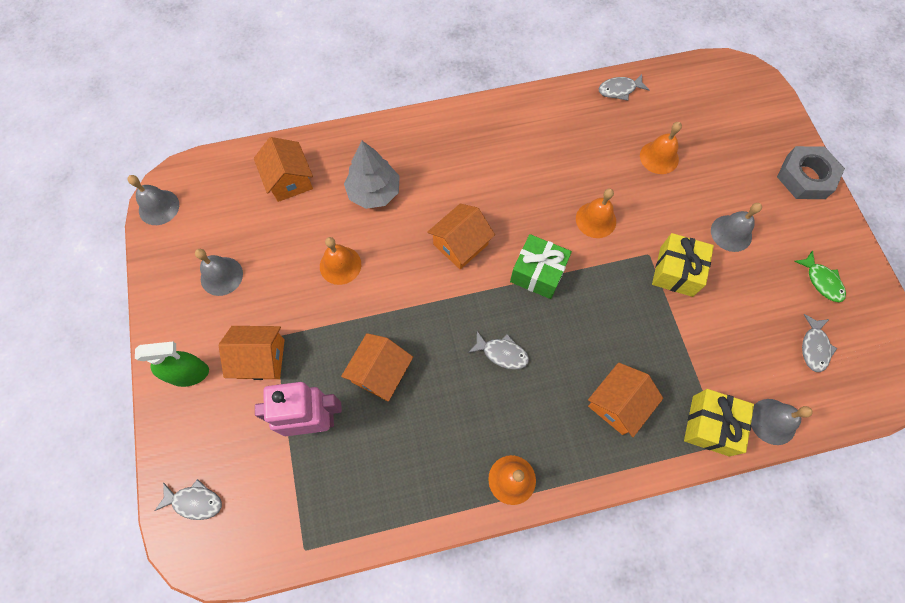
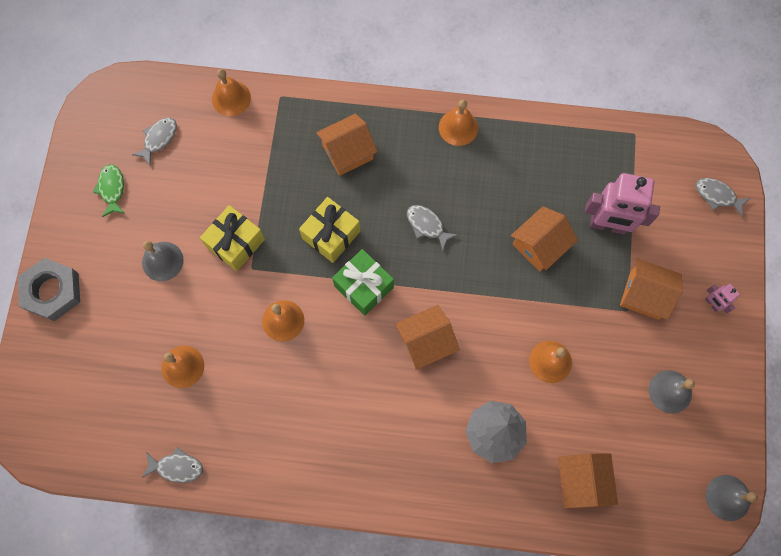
camera: 160 degrees left, 5 degrees up
(189, 373) = (712, 304): green spray bottle -> pink robot
(710, 425) = (282, 112): yellow gift -> yellow gift (331, 235)
(772, 421) = (231, 98): grey bell -> orange bell

